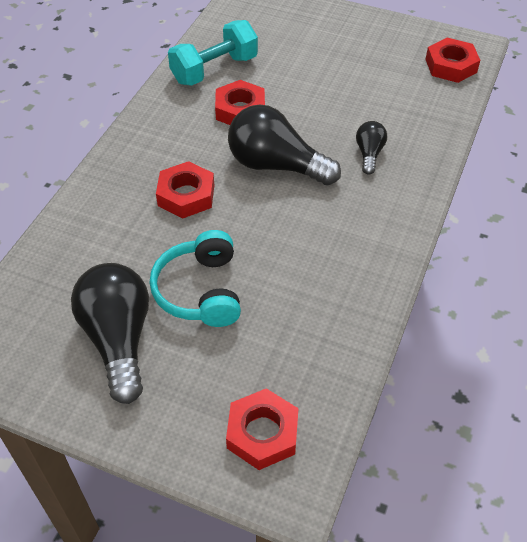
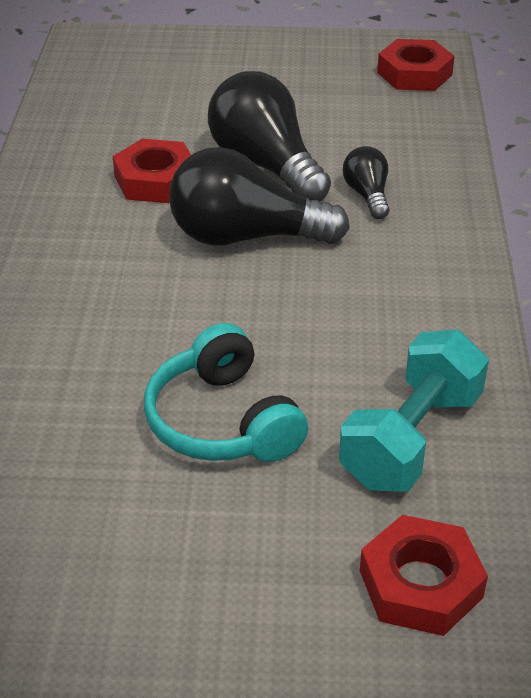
camera: 20 degrees left, 10 degrees down
(119, 339) = (131, 520): black light bulb -> black light bulb (266, 165)
(186, 195) = (133, 303): red nut -> none
(214, 70) = (90, 139): turquoise dumbbell -> turquoise dumbbell (411, 439)

